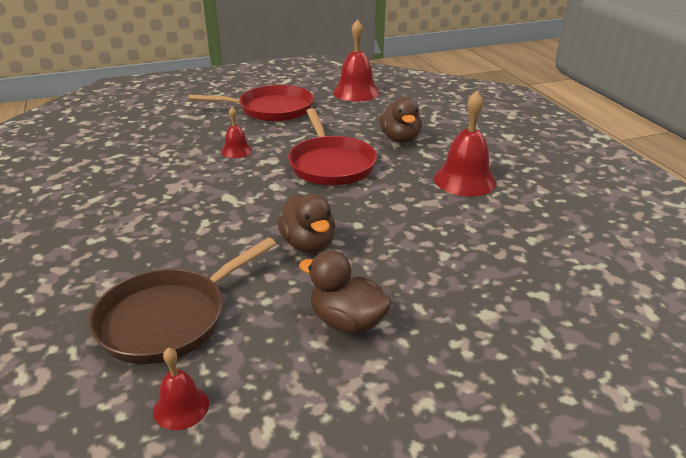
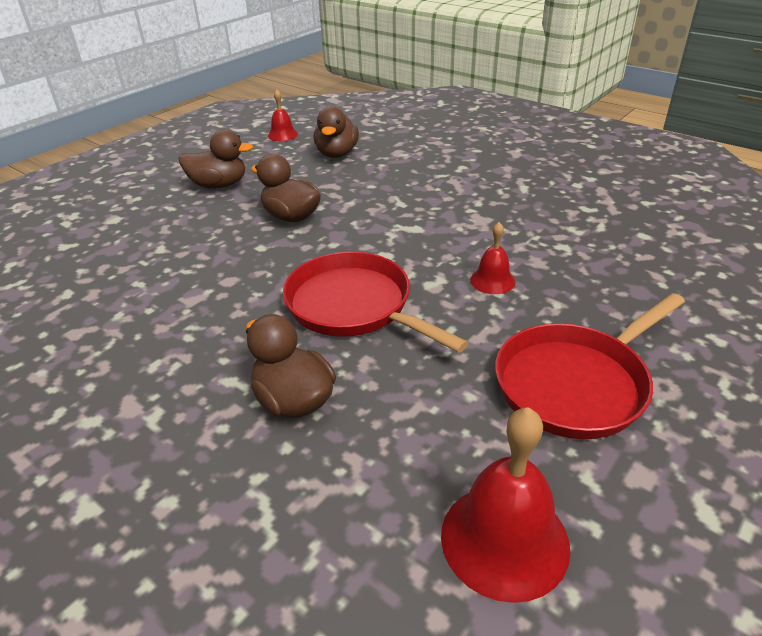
camera: 150 degrees right, 5 degrees up
(169, 318) = (337, 154): brown pan -> brown duck
(465, 180) = (157, 349): red bell -> none

